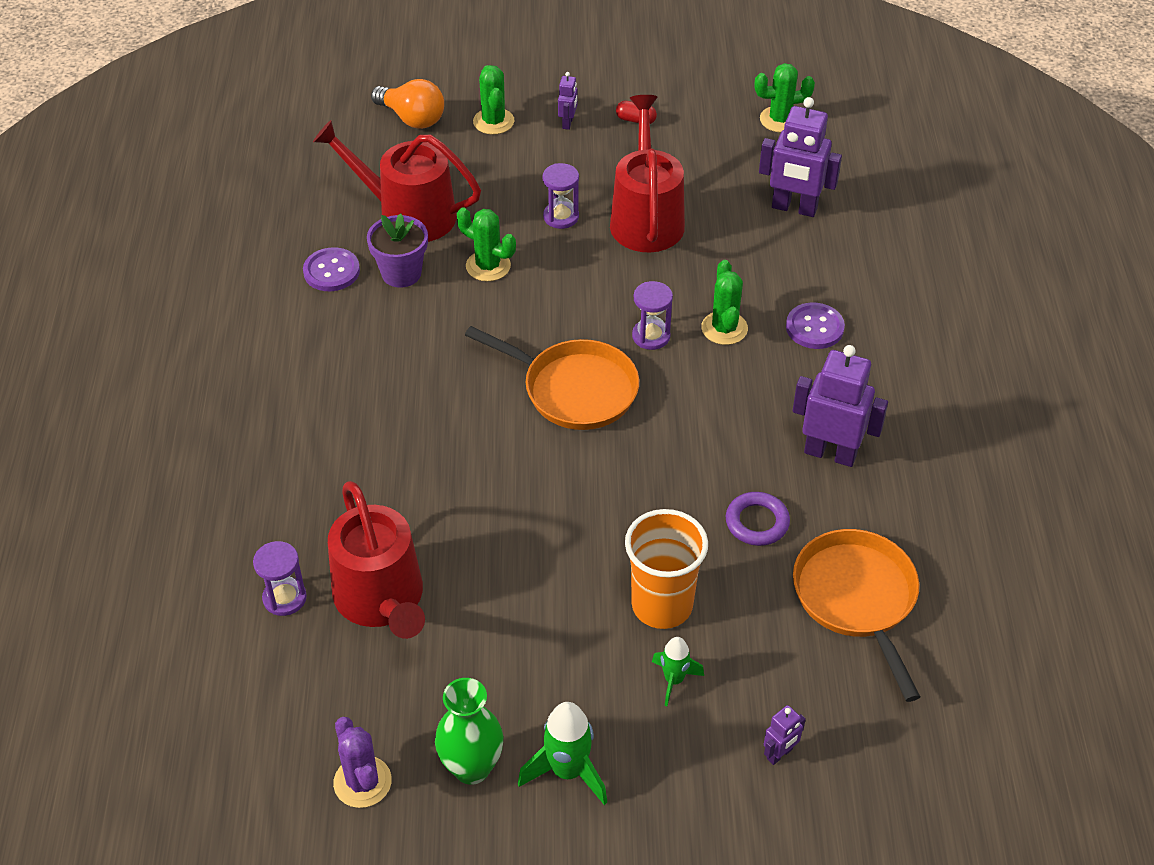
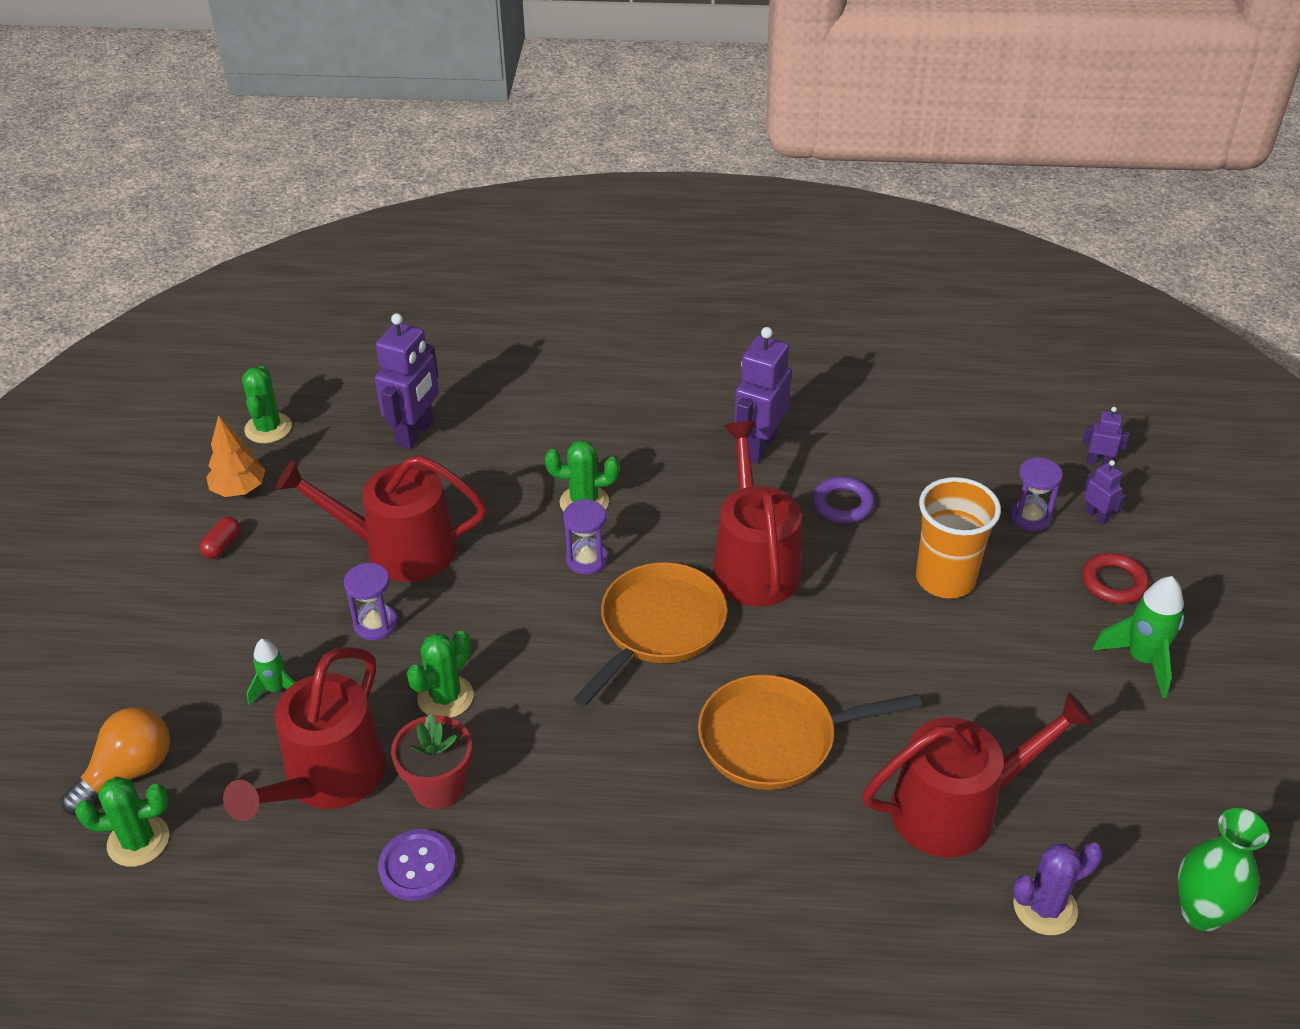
camera: 85 degrees left, 5 degrees down
(284, 598) = (962, 905): purple hourglass -> purple hourglass (1030, 517)
(362, 782) = (1188, 825): purple cactus -> purple cactus (1045, 907)
(401, 273) = (438, 787): purple flower pot -> red flower pot
(472, 768) = (1153, 733): green vase -> green vase (1202, 912)
(493, 121) = (171, 682): green cactus -> green cactus (138, 841)
(568, 123) = (203, 608): purple robot -> purple robot (1098, 462)
(662, 453) = (754, 563): none -> red watering can
(674, 680) = (1030, 577): green rocket -> green rocket (276, 689)
(676, 758) = (1113, 582): none -> red ring
(701, 117) = (239, 489): none -> orange tree
(814, 327) = (593, 438): purple button -> none
(857, 599) = (928, 451): orange pan -> orange pan (776, 739)

